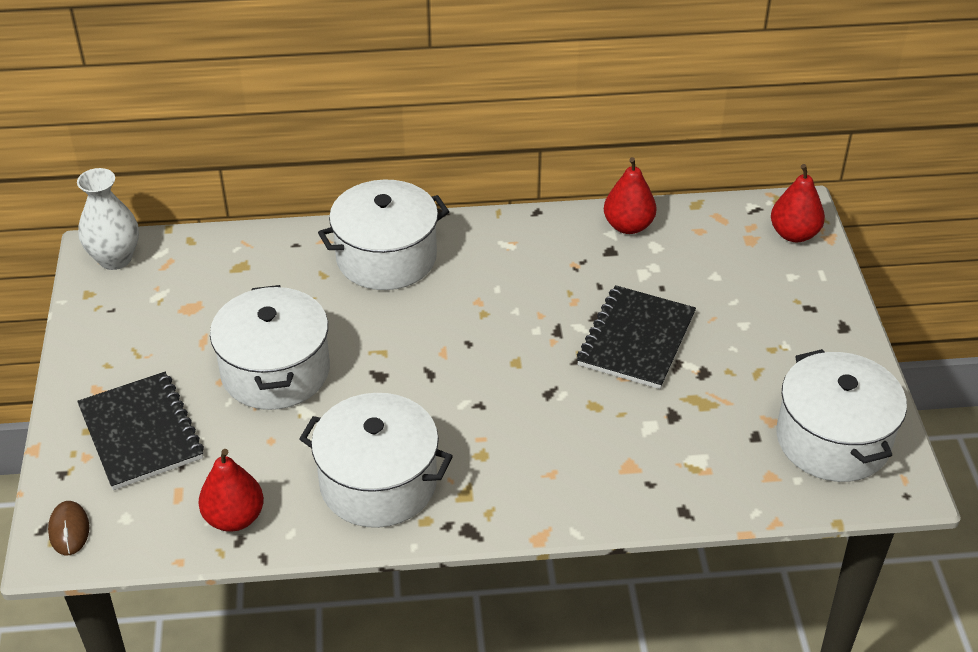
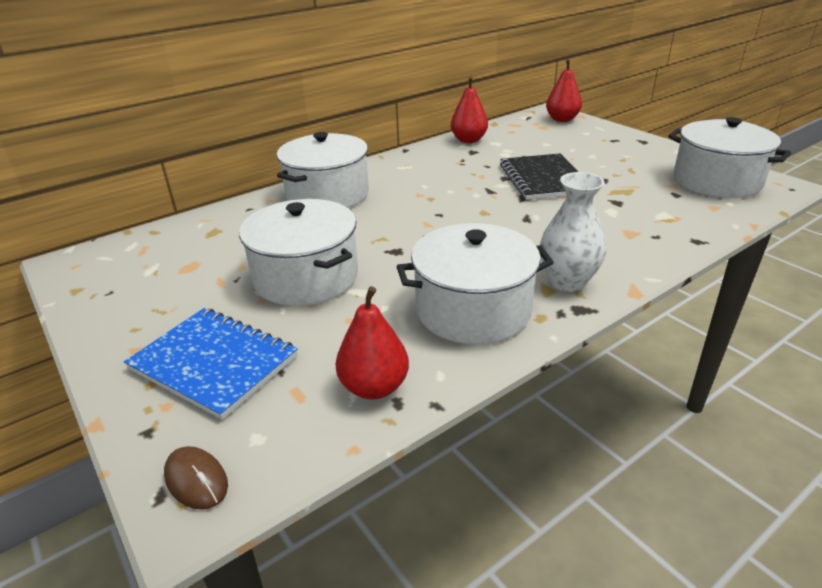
camera: 30 degrees left, 10 degrees down
(115, 259) = (88, 261): white vase -> white vase (567, 282)
(141, 433) = (214, 363): black notebook -> blue notebook

